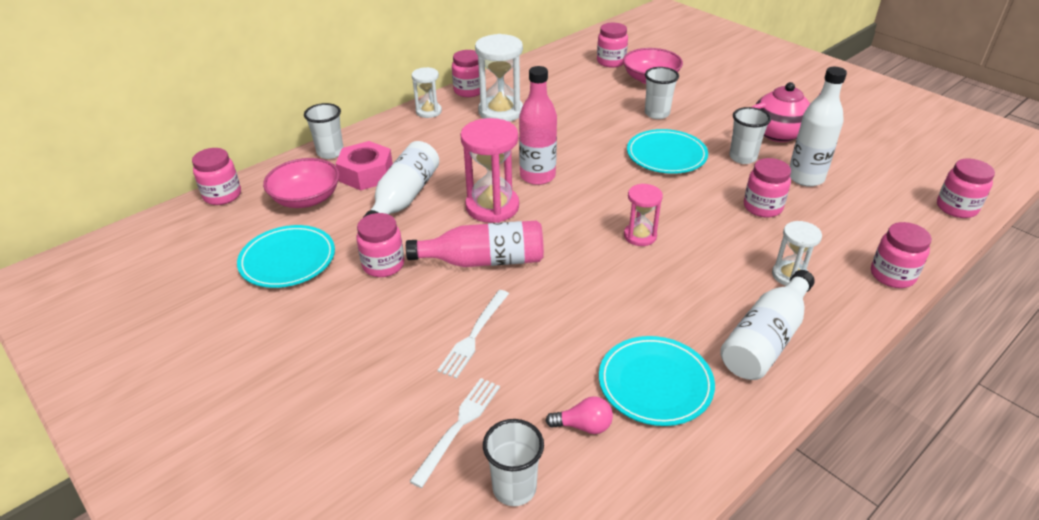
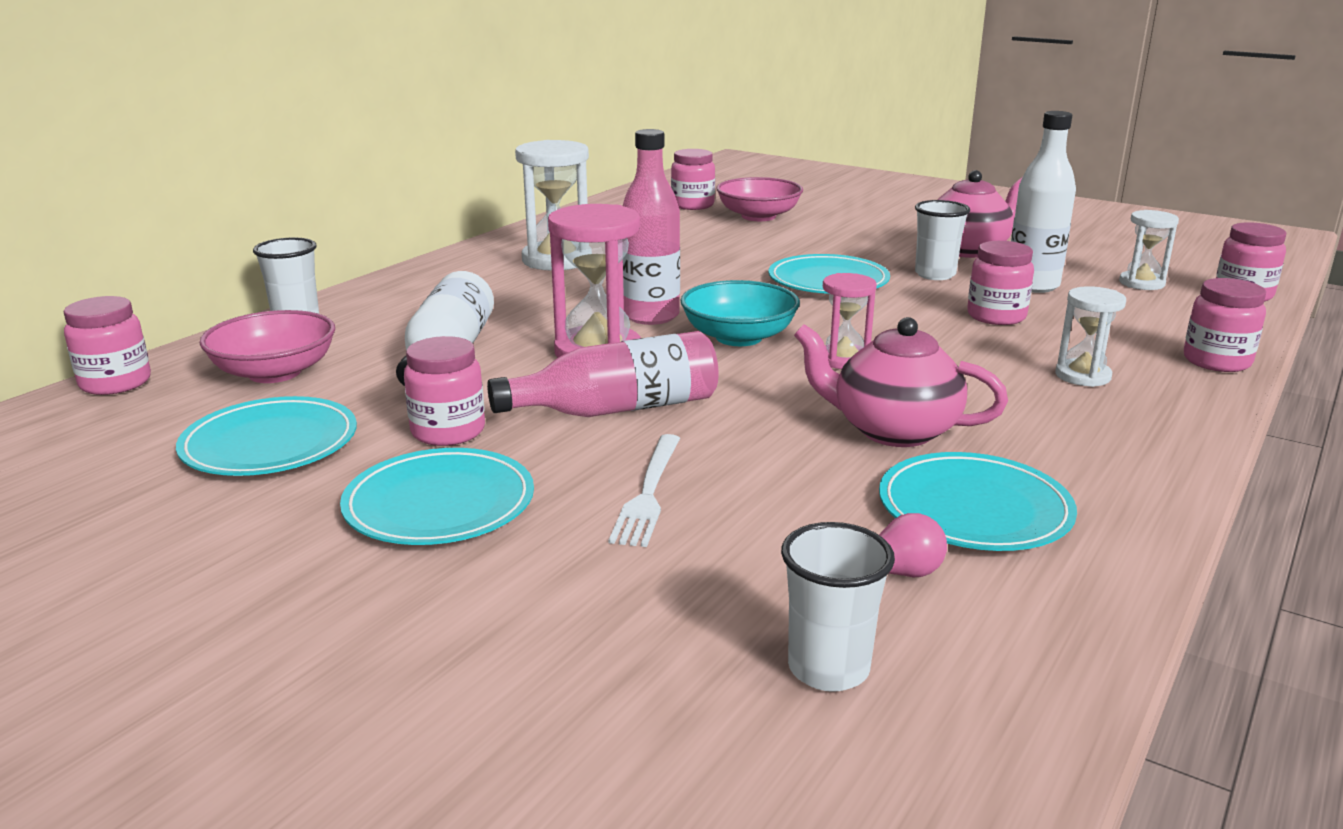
camera: 15 degrees left, 15 degrees down
(360, 324) = (439, 504): none -> turquoise plate
(366, 174) = (369, 337): pink nut -> none
(428, 111) = (442, 268): white hourglass -> white hourglass (1141, 283)
(458, 427) = (684, 606): white fork -> none
(469, 91) = (496, 244): pink jar -> none
(583, 204) = (738, 337): none -> turquoise bowl
(639, 306) = (892, 430): none -> pink teapot
(657, 114) = (788, 245): white cup -> none
(765, 339) = (1100, 442): white bottle -> none

